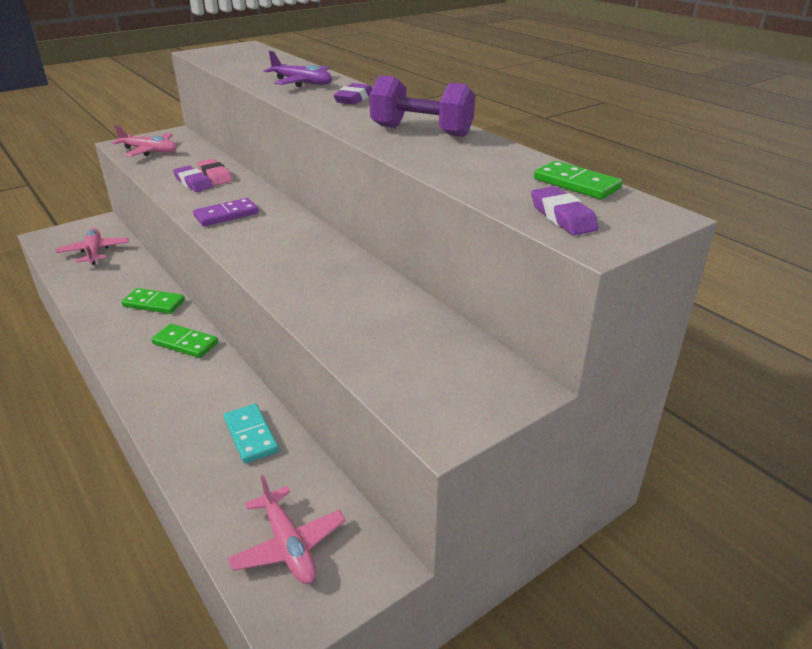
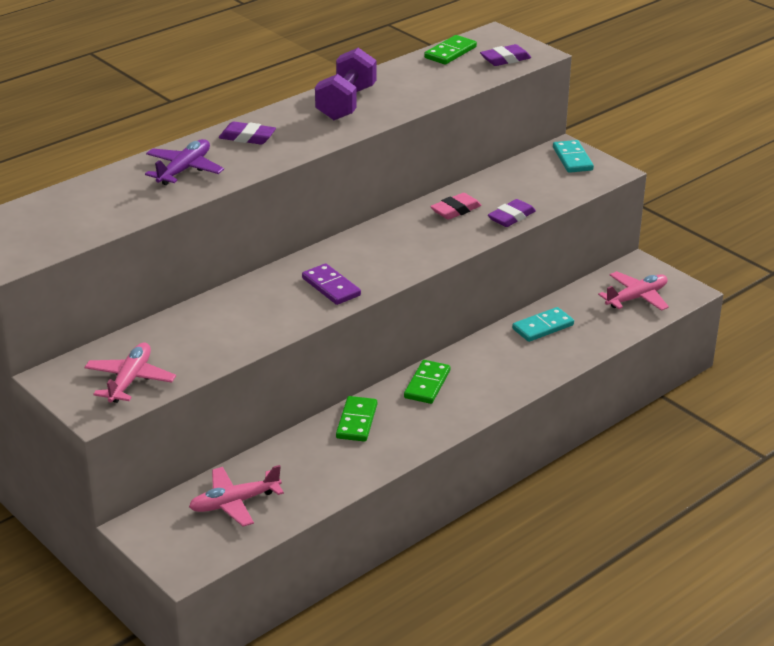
camera: 95 degrees left, 0 degrees up
(193, 183) = (244, 323): purple eraser -> purple eraser (511, 217)
(215, 176) = (222, 312): pink eraser -> pink eraser (455, 210)
(484, 391) = (572, 159): none -> turquoise domino

